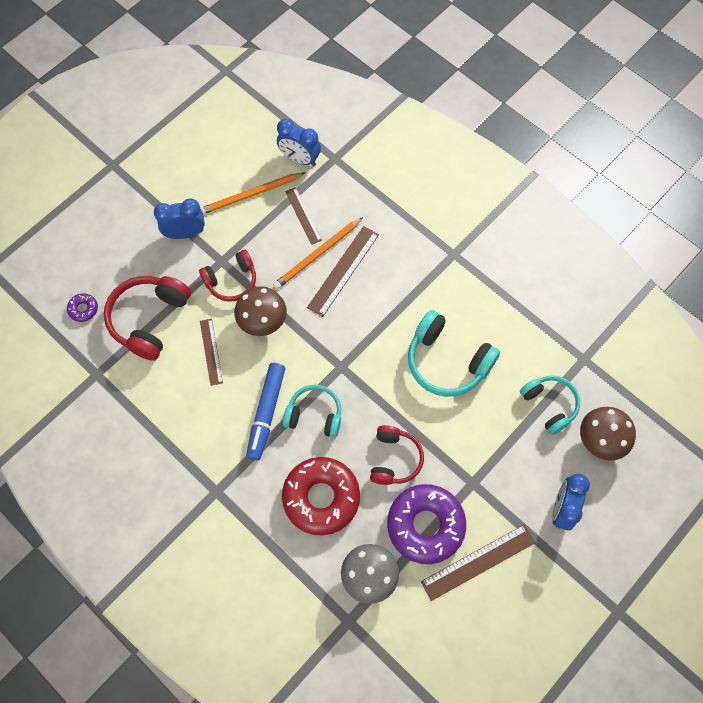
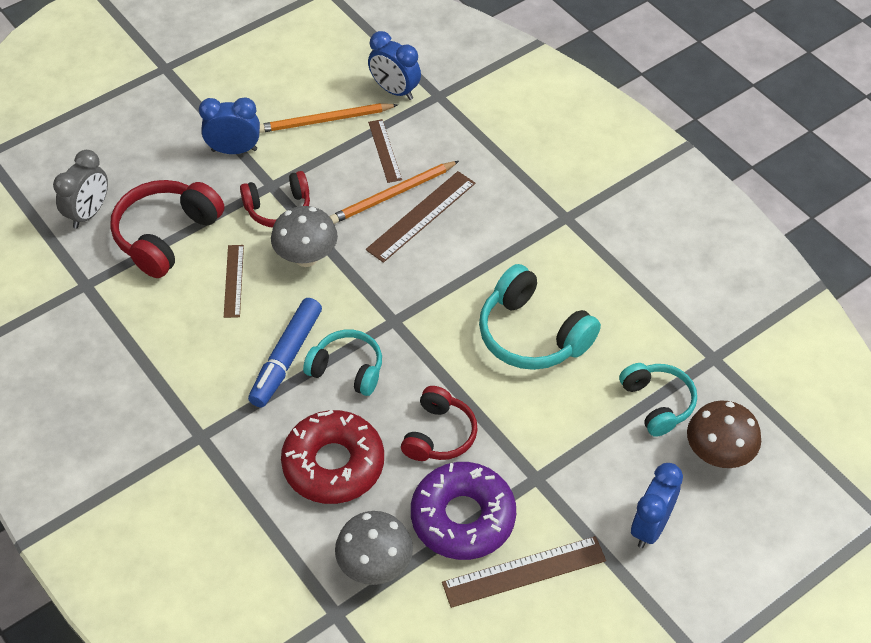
camera: 10 degrees right, 15 degrees down
(83, 309) = (89, 213): purple donut -> grey clock
(262, 321) = (306, 257): brown mushroom -> grey mushroom

